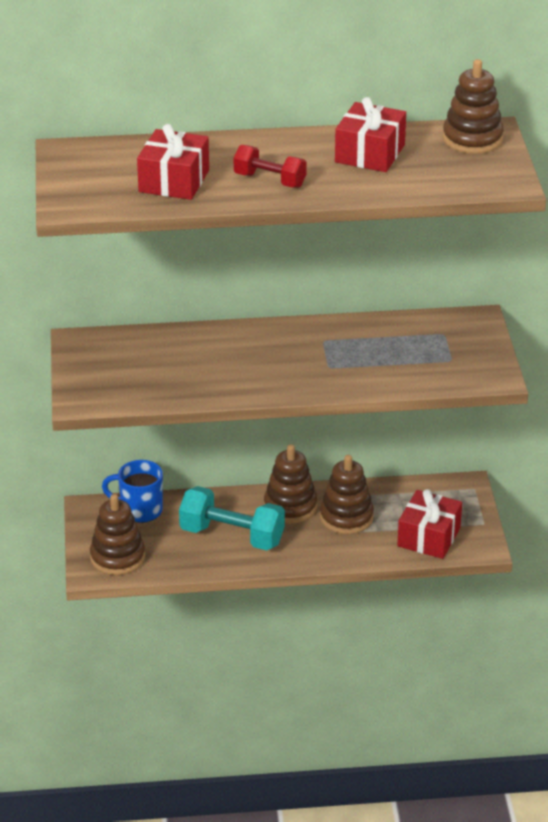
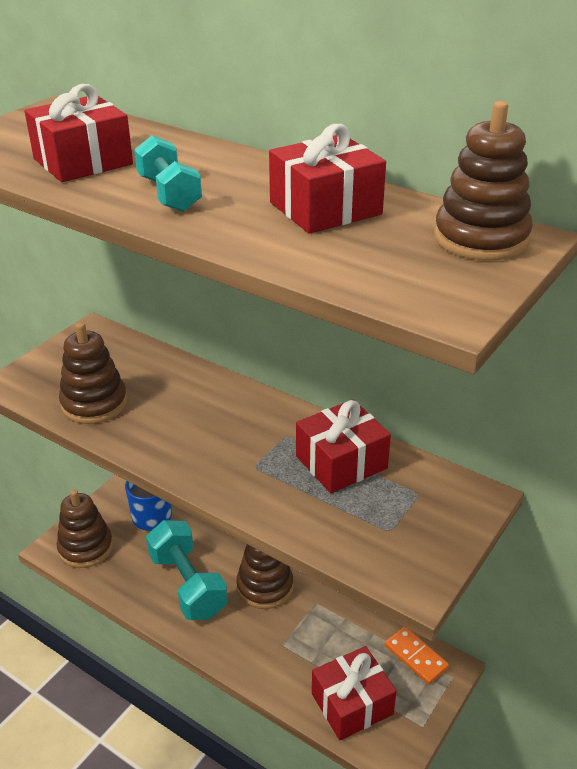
camera: 40 degrees right, 0 degrees up
(270, 180) = (169, 194): red dumbbell -> turquoise dumbbell
(346, 517) = (300, 629): brown stacking toy -> brown stacking toy (94, 403)
(377, 339) = (341, 462): none -> red gift
(440, 490) = (416, 657): none -> orange domino

